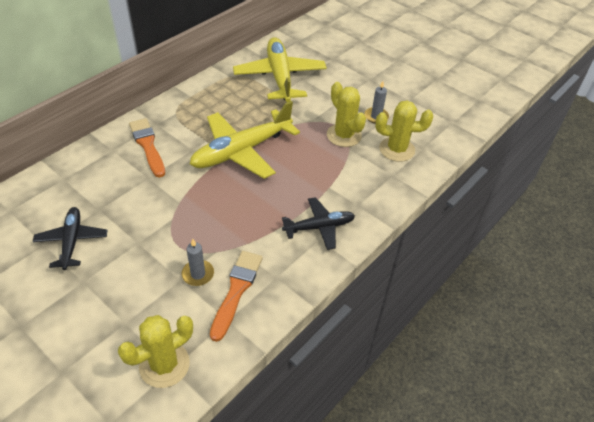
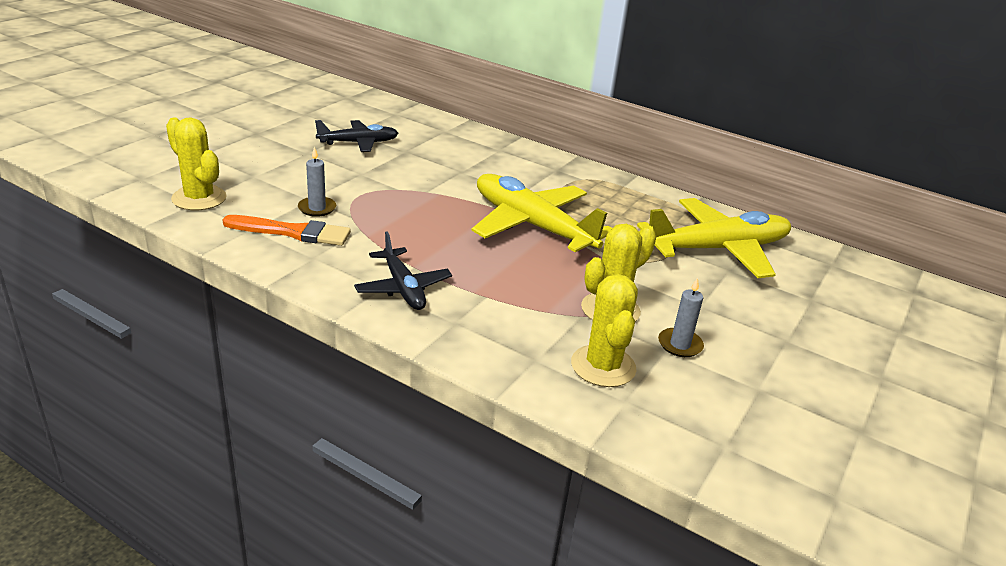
camera: 80 degrees right, 15 degrees down
(147, 145) = (515, 167): orange brush -> none

